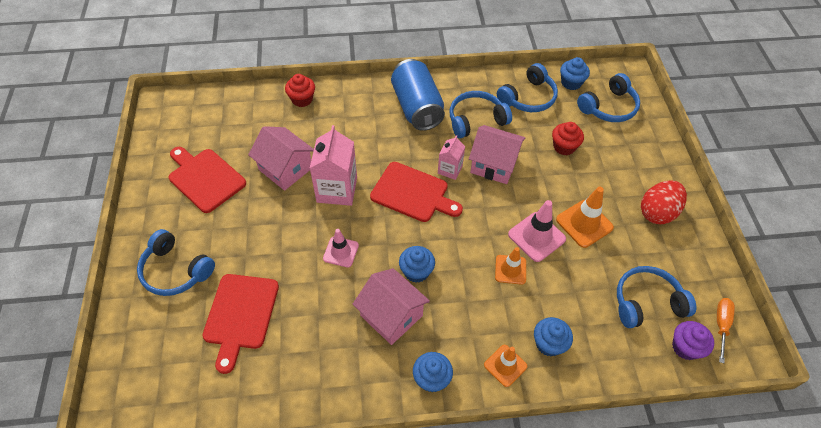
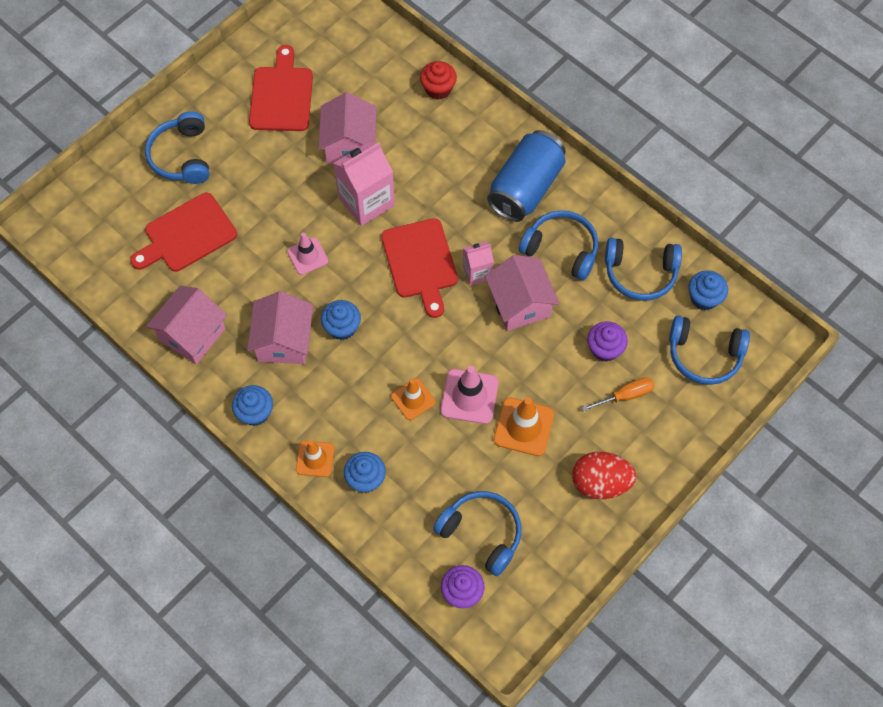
camera: 50 degrees right, 10 degrees up
(325, 374) = (192, 334): none -> pink house
(564, 147) = (604, 349): red cupcake -> purple cupcake
(721, 325) = (514, 610): orange screwdriver -> orange screwdriver (625, 395)

